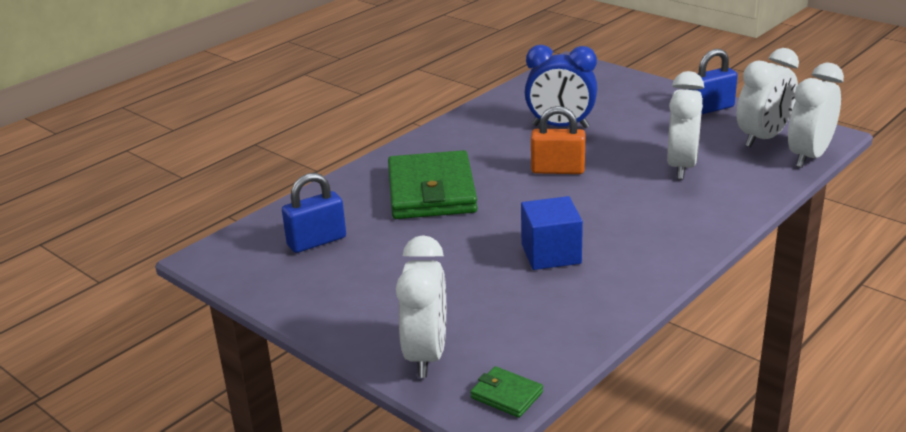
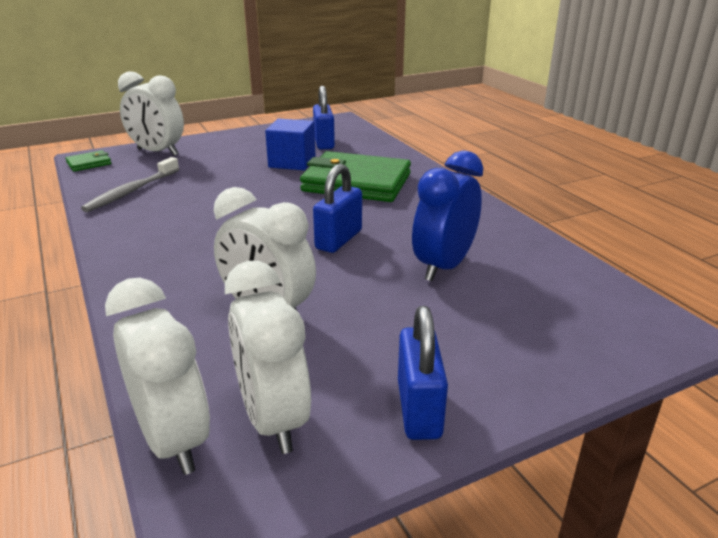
camera: 110 degrees right, 0 degrees up
(551, 254) = (204, 204): blue cube -> blue cube (292, 162)
(557, 170) = (338, 240): orange padlock -> blue padlock
(560, 313) = (131, 191): none -> grey toothbrush

